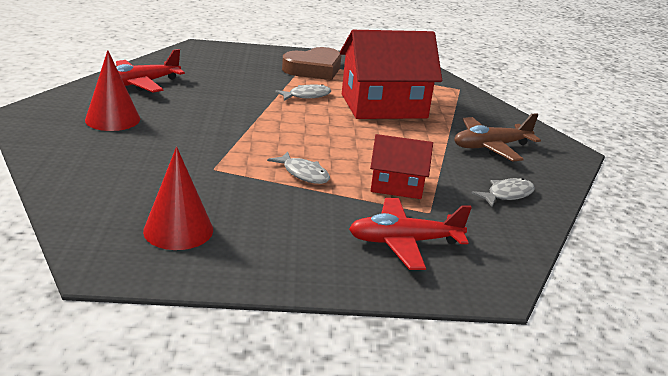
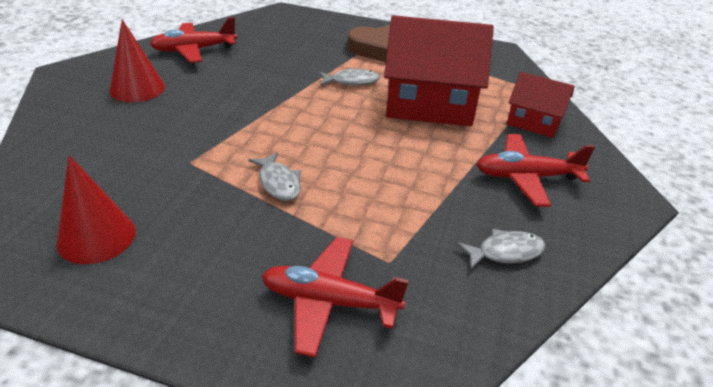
camera: 20 degrees right, 10 degrees up
(397, 185) = (374, 216): red house -> red house (534, 122)
(491, 147) = (526, 177): brown plane -> red plane

